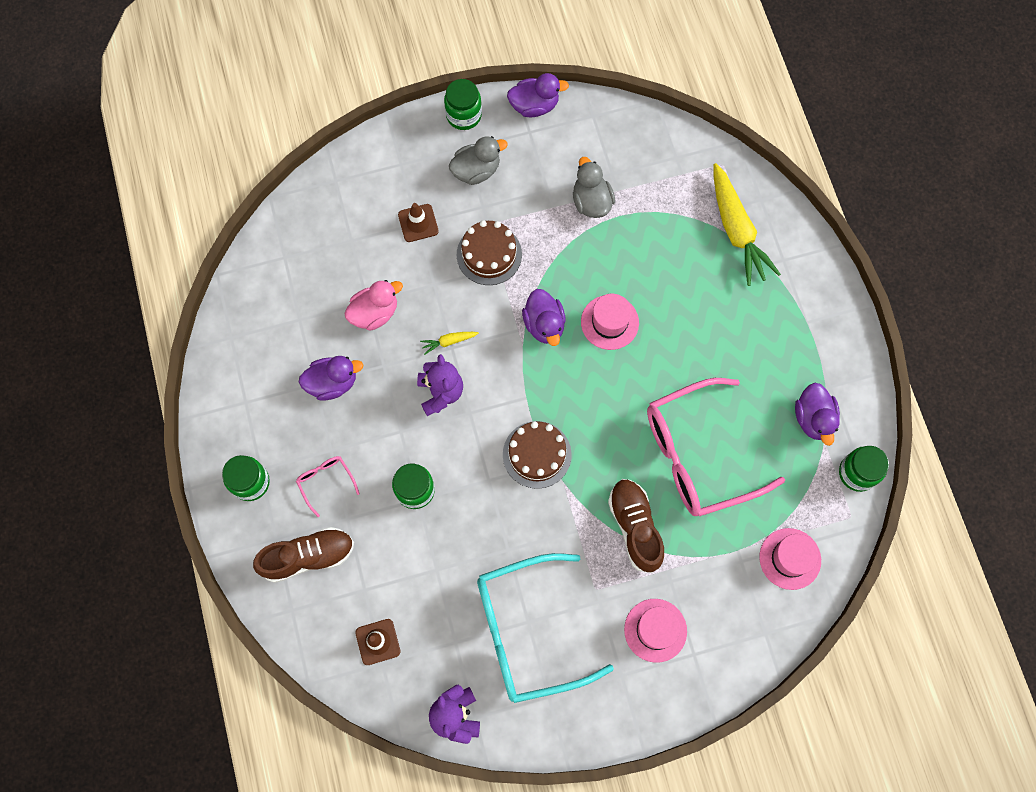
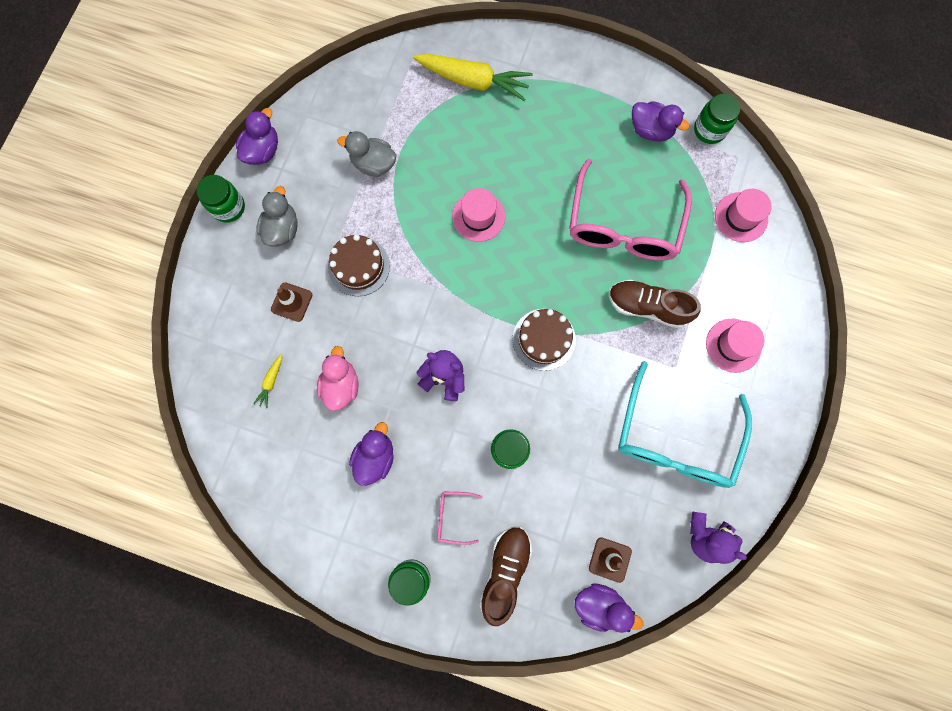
camera: 55 degrees left, 5 degrees up
(448, 342) = (407, 344): yellow carrot -> yellow carrot (271, 382)
(544, 324) = (445, 264): purple duck -> purple duck (599, 605)

